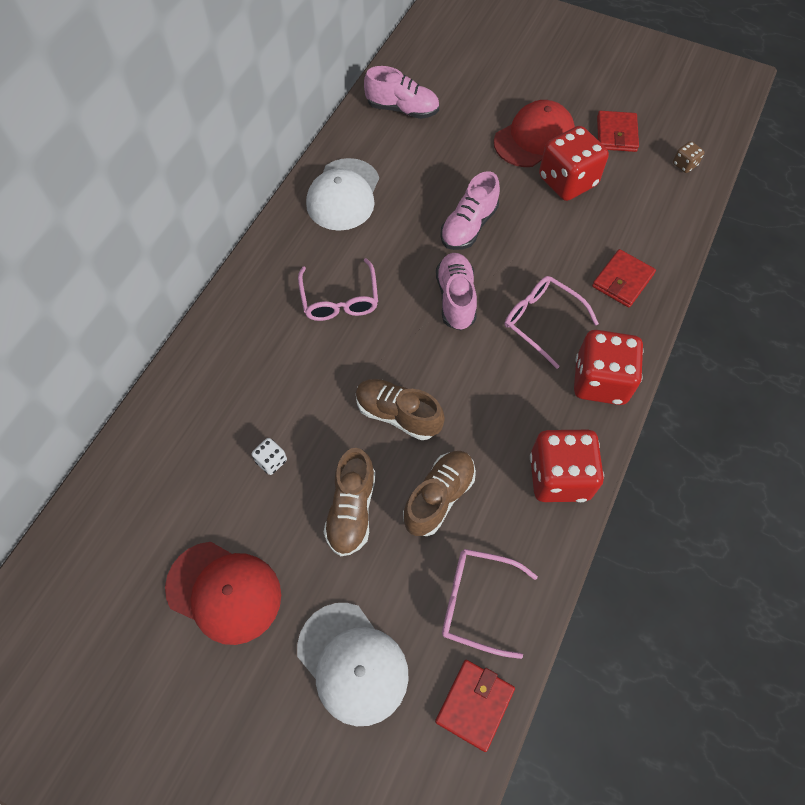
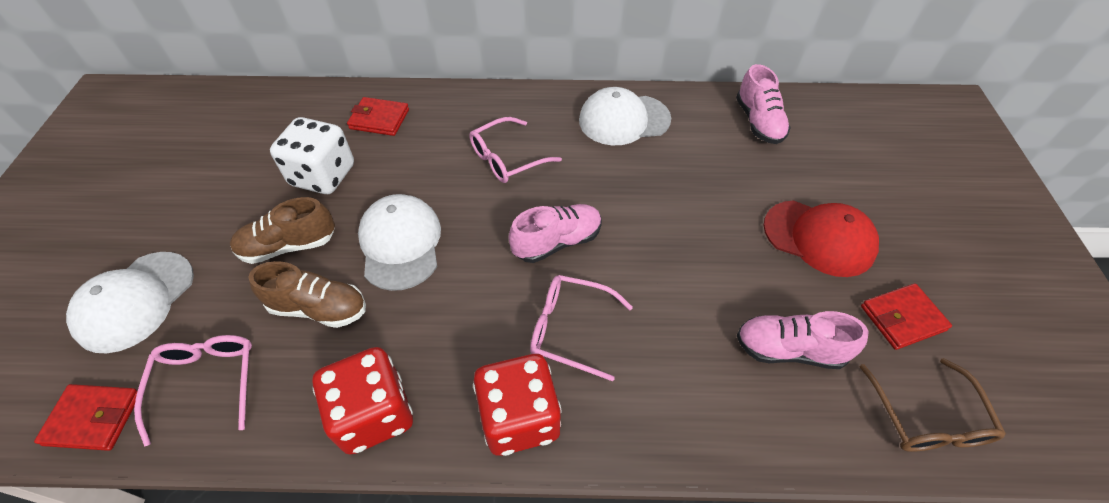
camera: 65 degrees right, 10 degrees down
(224, 592) = (195, 192): red cap -> none
(271, 461) = (323, 175): white dice -> white dice, size x2.30
(398, 414) = (400, 243): brown shoe -> white cap
(468, 226) = (653, 221): pink shoe -> pink shoe (789, 349)
(542, 322) = (571, 329): pink glasses -> pink glasses turned 90 degrees counterclockwise
(567, 181) = (784, 290): red dice -> none
(622, 280) = (680, 397): red wallet -> red wallet (379, 119)
(684, 165) = (926, 417): brown dice -> brown glasses

